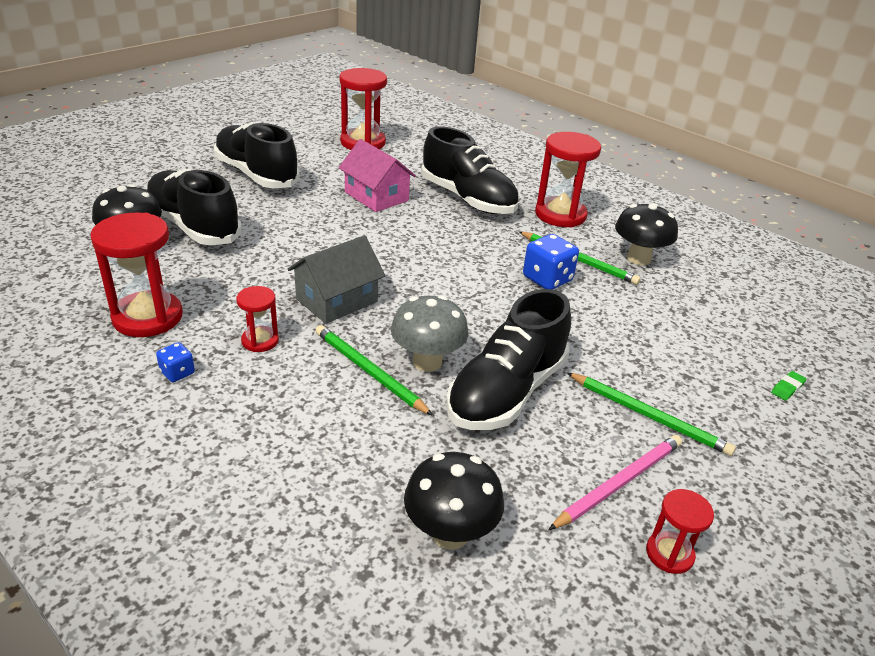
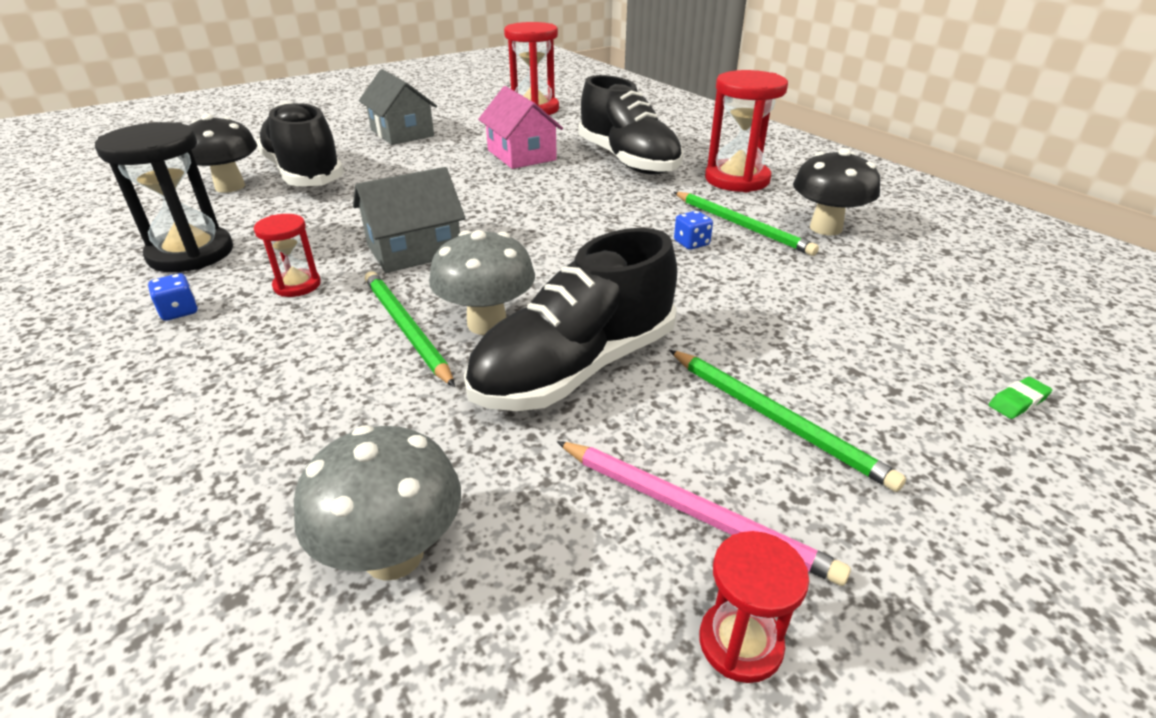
camera: 15 degrees right, 0 degrees up
(147, 317) = (191, 253): red hourglass -> black hourglass
(256, 175) = (402, 133): black shoe -> grey house
(450, 533) = (394, 554): black mushroom -> grey mushroom
(547, 279) = (691, 243): blue dice -> blue dice, size x0.55
(619, 483) = (693, 512): pink pencil -> pink pencil turned 60 degrees clockwise

